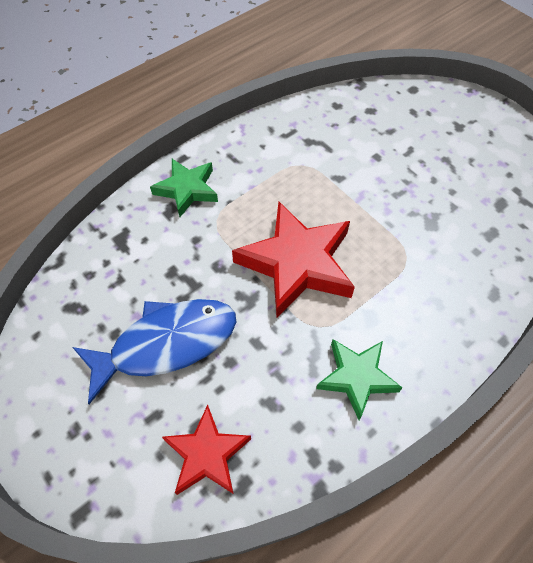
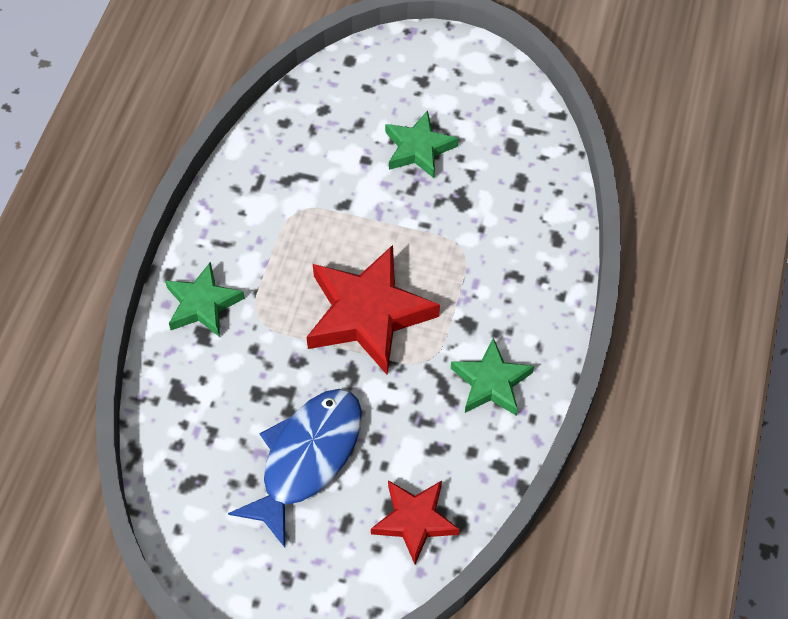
camera: 35 degrees left, 0 degrees up
(423, 169) = (418, 148): none -> green star

